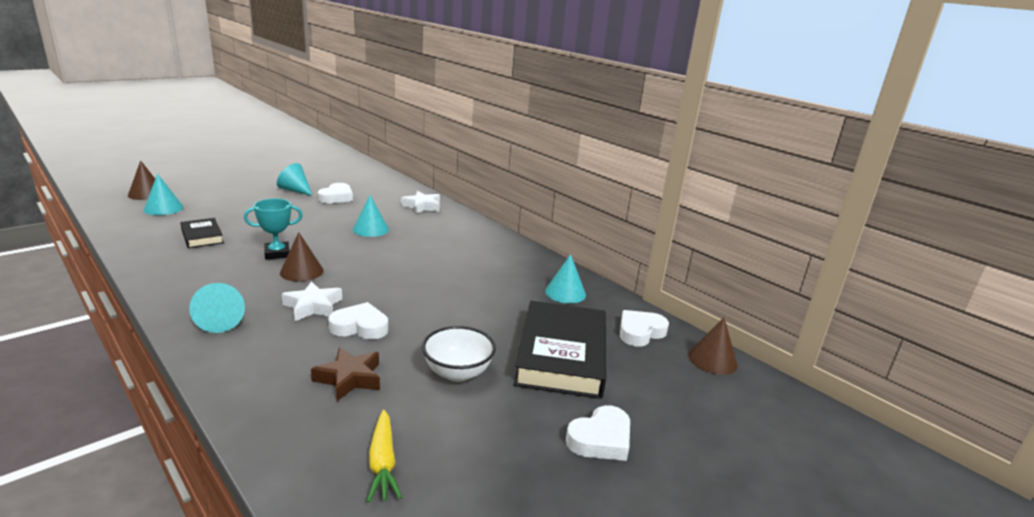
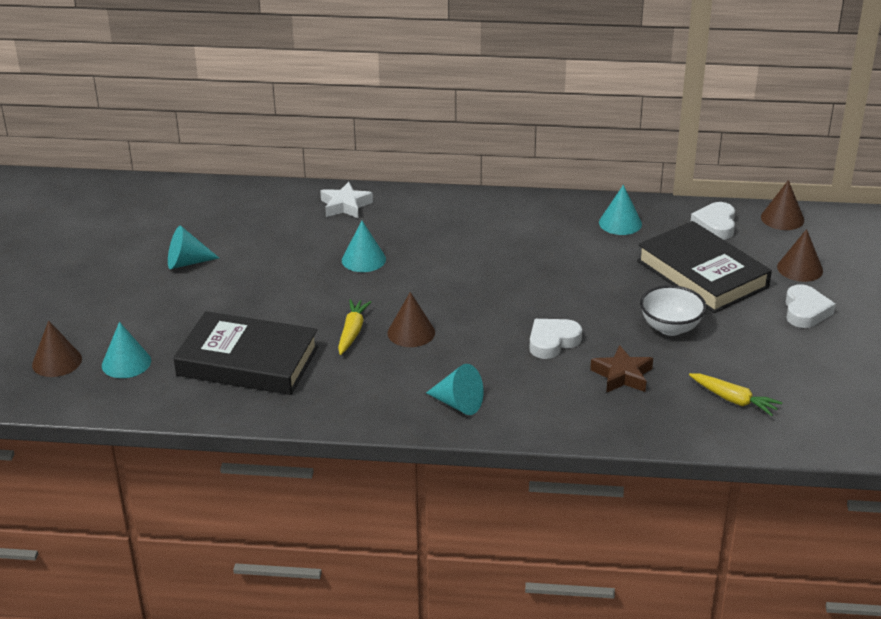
camera: 40 degrees left, 10 degrees up
(202, 236) = (248, 361): black book -> black book, size x1.99
(277, 254) = (352, 332): turquoise trophy -> yellow carrot
(313, 306) = (489, 351): white star -> none
(336, 197) = (246, 245): white heart -> none
(660, 403) = (800, 268): none -> brown cone

